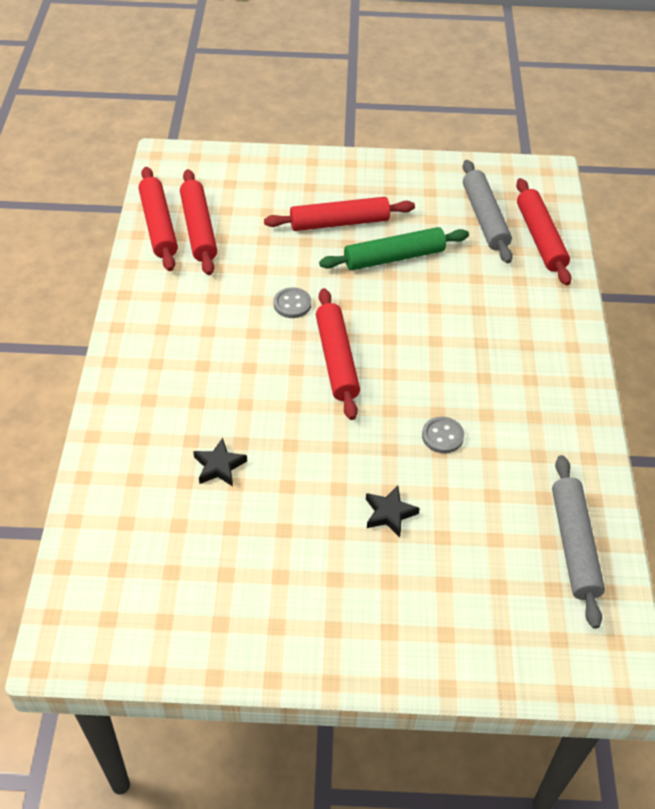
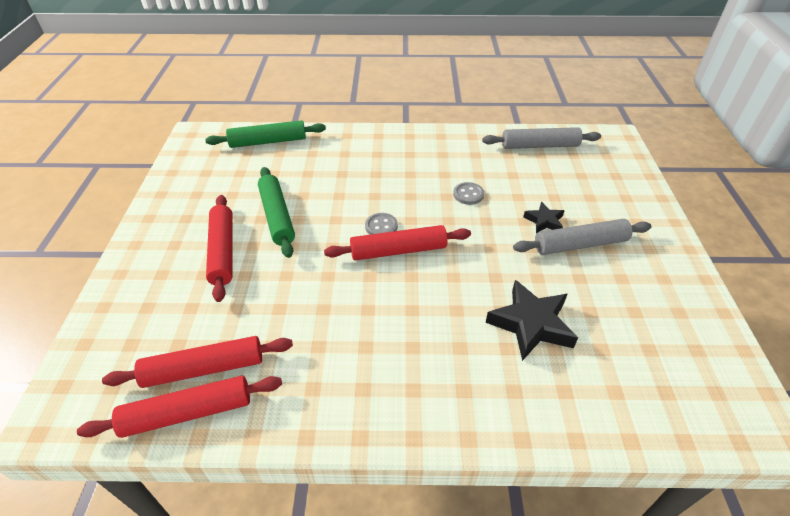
camera: 90 degrees left, 5 degrees down
(219, 466) = (531, 324): black star -> black star, size x1.79
(292, 304) = (330, 282): grey button -> grey button (381, 226)
(484, 218) = (238, 166): grey rolling pin -> grey rolling pin (580, 244)
(540, 238) = (268, 142): red rolling pin -> green rolling pin

